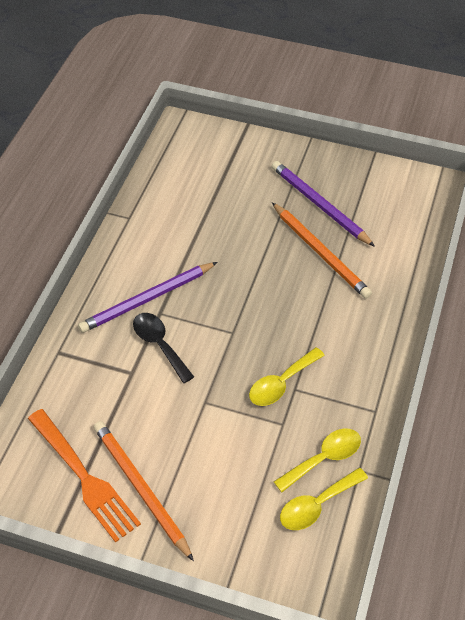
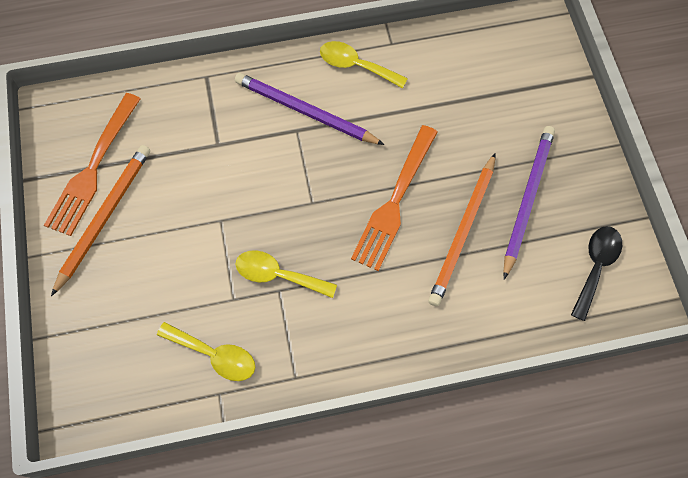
camera: 60 degrees right, 15 degrees up
(159, 344) = (261, 149): black spoon -> black spoon (596, 267)
(268, 280) = (395, 201): none -> orange fork
(317, 505) = (161, 373): yellow spoon -> yellow spoon (356, 66)

